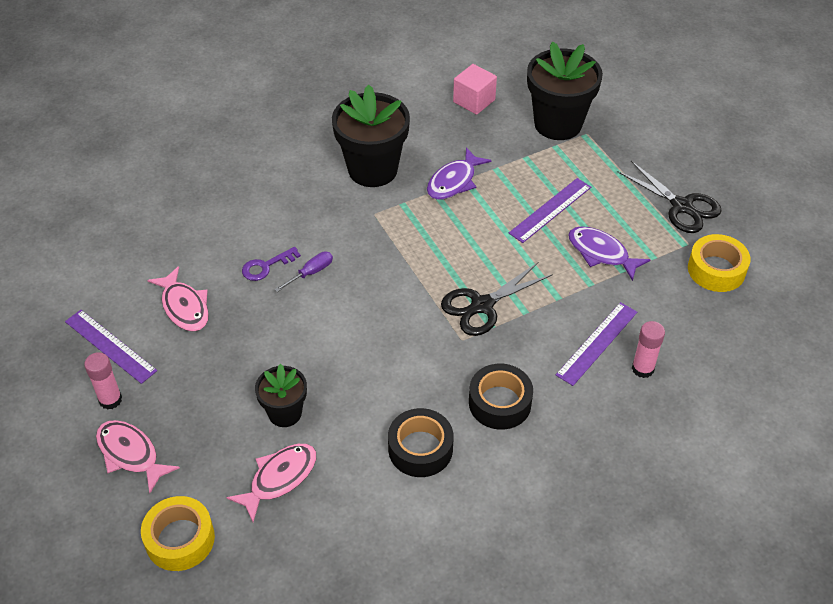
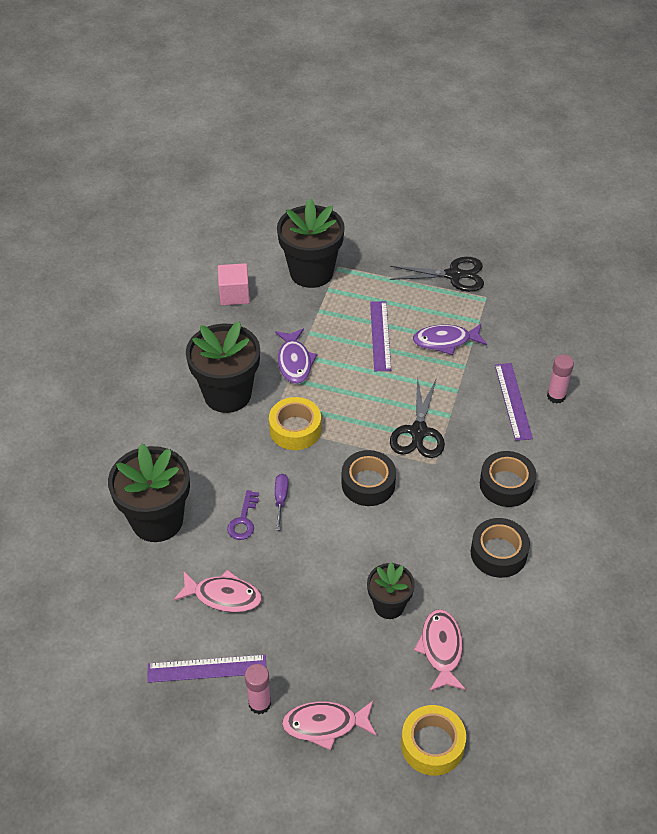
camera: 45 degrees left, 0 degrees up
(210, 220) = (157, 520): none -> black flower pot
(389, 313) = (368, 484): none -> black tape
(716, 270) = (521, 302): yellow tape -> yellow tape (295, 429)

